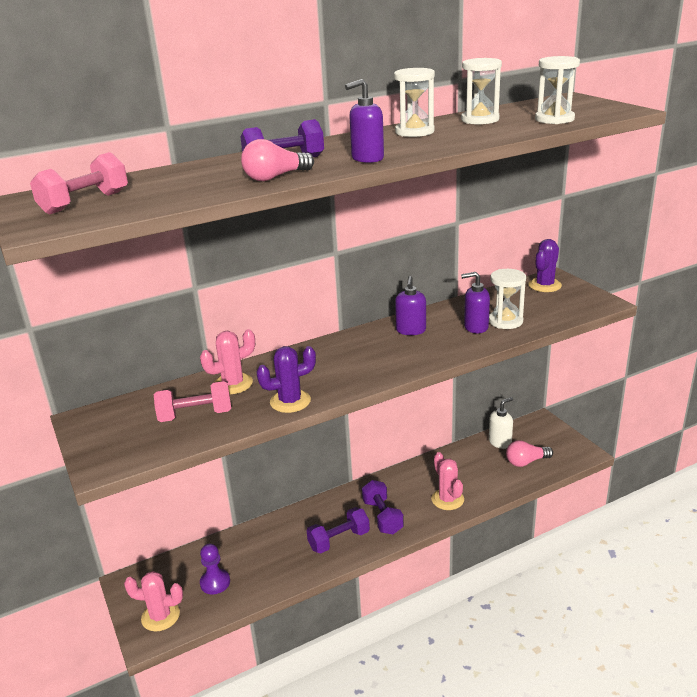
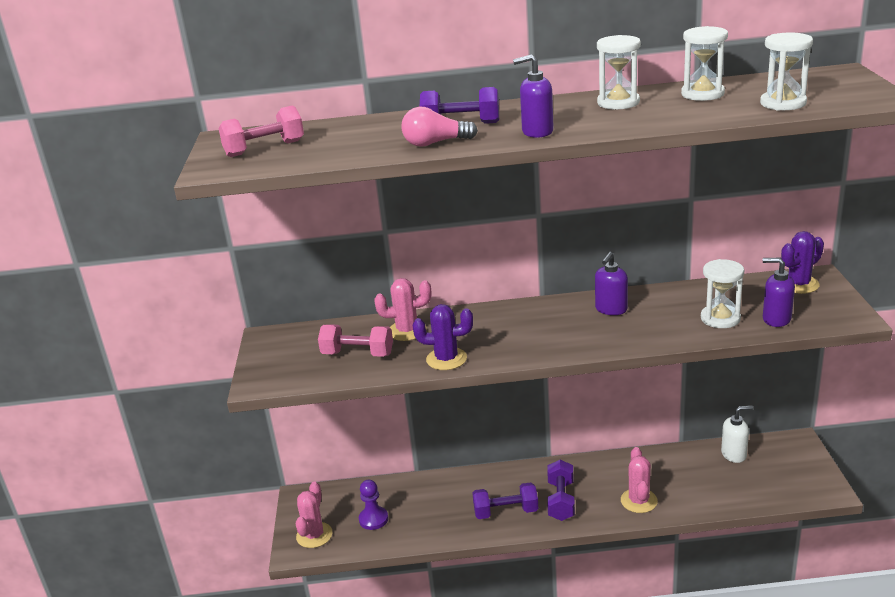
camera: 25 degrees right, 0 degrees up
(160, 616) = (314, 535): pink cactus -> pink cactus turned 75 degrees clockwise
(475, 327) = (682, 319): purple soap dispenser -> purple soap dispenser (776, 319)
(526, 462) = (751, 483): pink light bulb -> none

